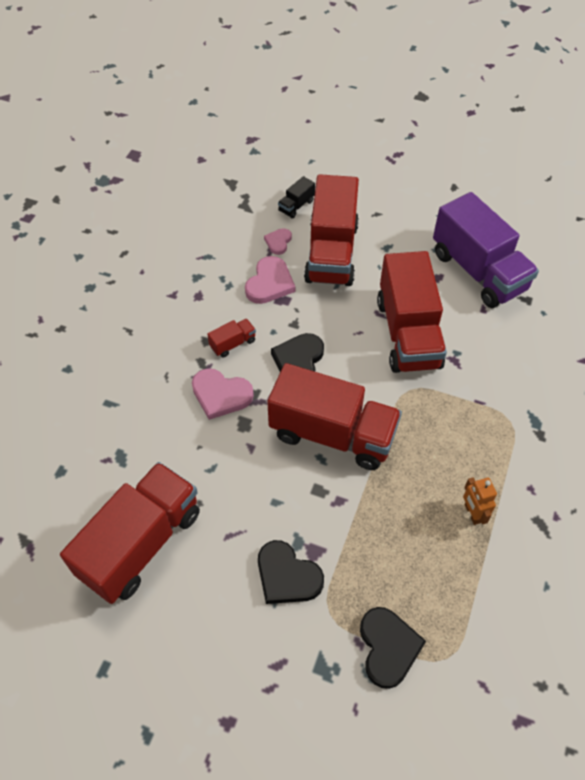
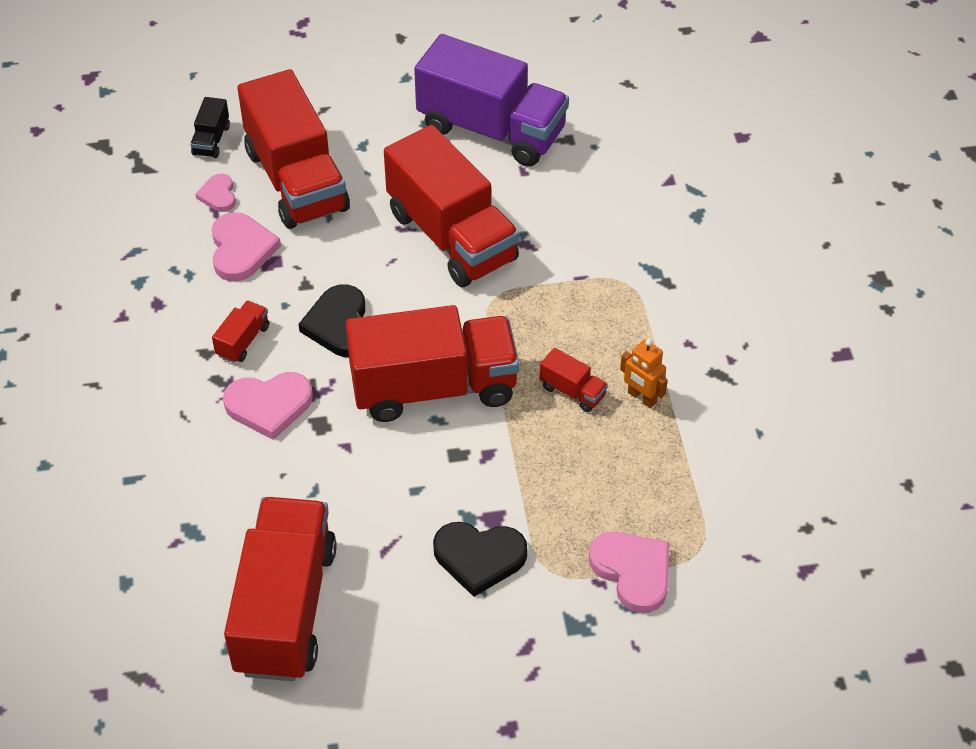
camera: 30 degrees left, 5 degrees down
(388, 647) = (633, 571): black heart -> pink heart
(425, 484) = (572, 391): none -> red truck

